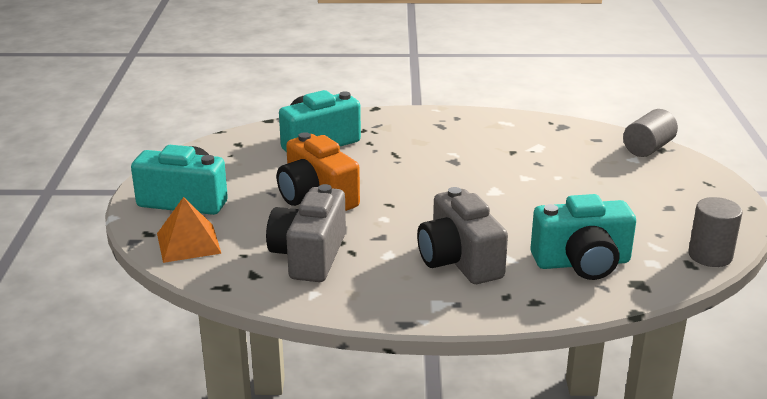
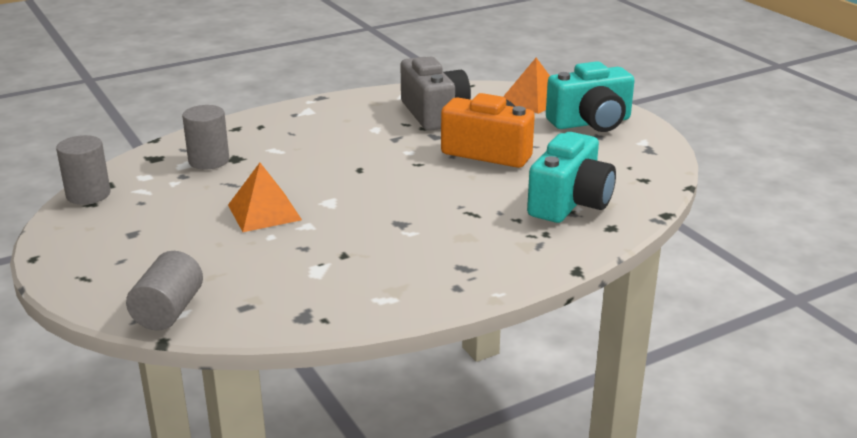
camera: 150 degrees right, 0 degrees up
(459, 260) = (314, 138): grey camera -> none
(553, 196) = (264, 212): none -> orange pyramid
(582, 263) = (209, 161): turquoise camera -> grey cylinder

